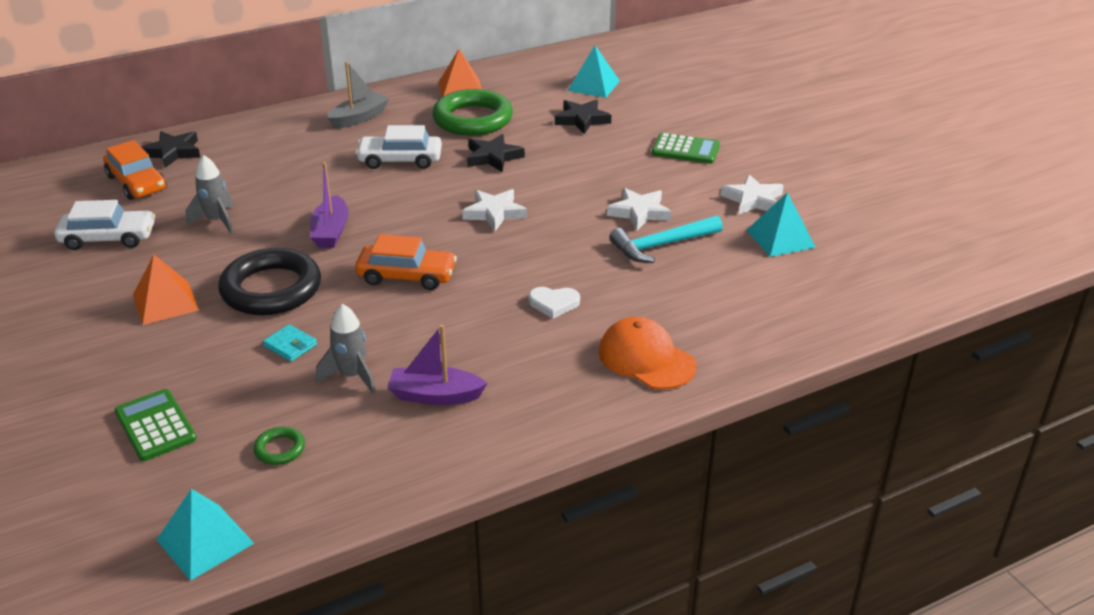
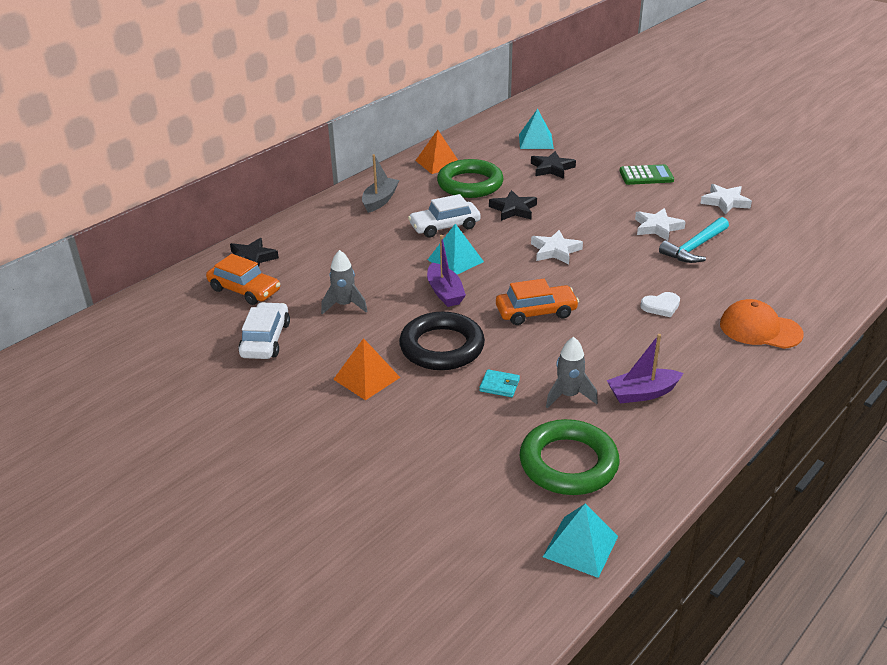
camera: 20 degrees left, 0 degrees up
(108, 238) = (266, 339): white car -> white car turned 60 degrees counterclockwise
(155, 426) = (455, 474): green calculator -> none
(280, 449) = (568, 463): green ring -> green ring, size x2.37
(780, 238) = (768, 225): turquoise pyramid -> turquoise pyramid (455, 260)

